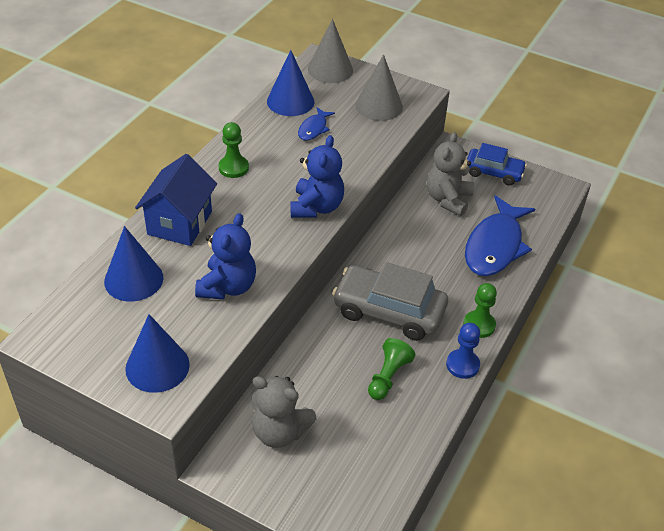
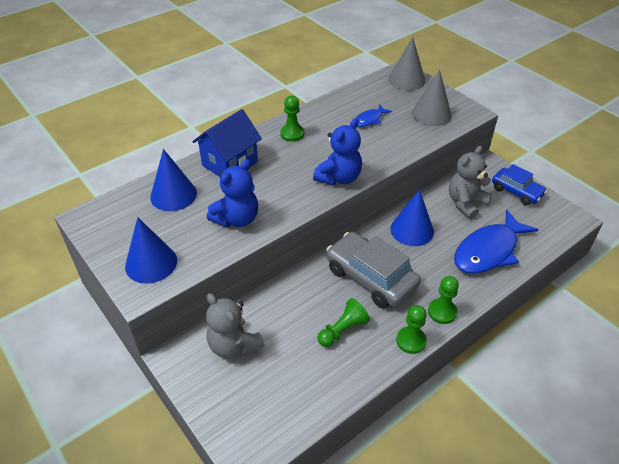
camera: 25 degrees right, 0 degrees up
(290, 101) = (362, 96): blue cone -> blue cone (412, 230)
(462, 365) = (411, 341): blue pawn -> green pawn

